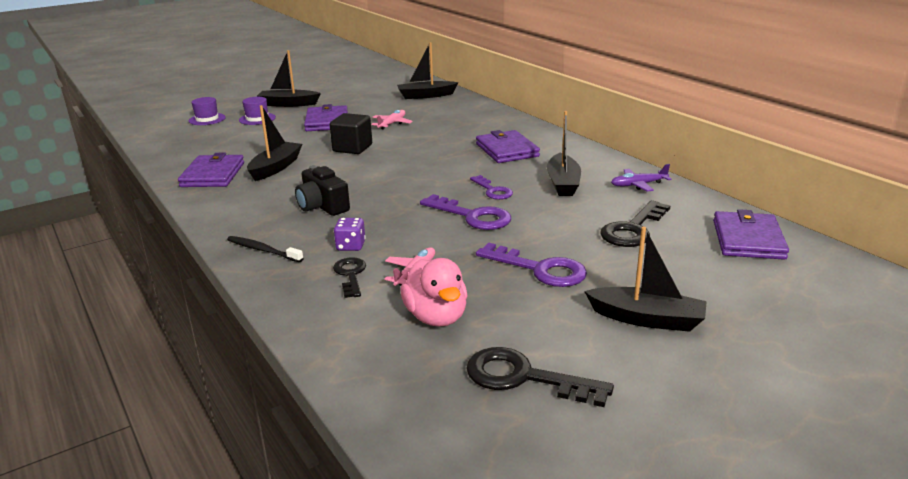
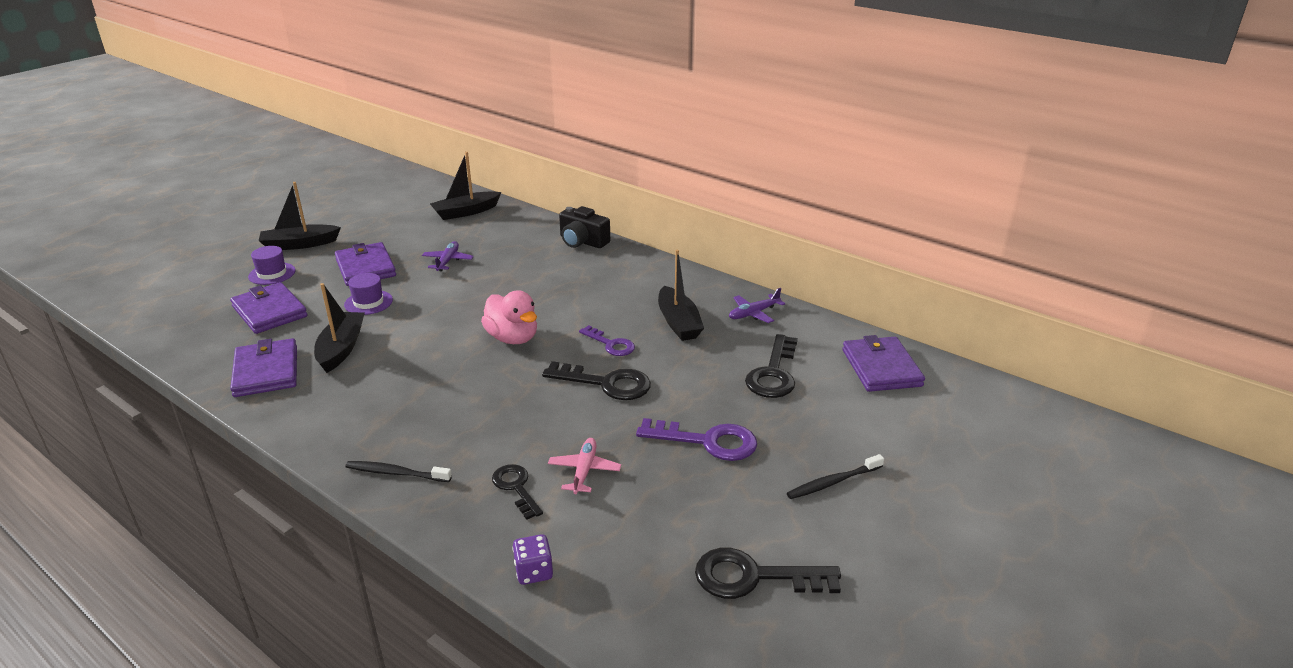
camera: 20 degrees left, 5 degrees up
(207, 119) = (203, 282): purple hat -> purple hat (368, 302)
(322, 206) = (431, 397): black camera -> black camera (582, 241)
(351, 246) = (495, 448): purple dice -> purple dice (534, 572)
(352, 148) = (420, 305): black cube -> none
(392, 124) = (448, 261): pink plane -> purple plane
(436, 317) = (634, 523): pink duck -> pink duck (513, 338)
(472, 216) = (606, 383): purple key -> black key
(507, 150) = (598, 284): purple wallet -> purple wallet (270, 311)
(647, 319) = (832, 482): black boat -> black toothbrush

